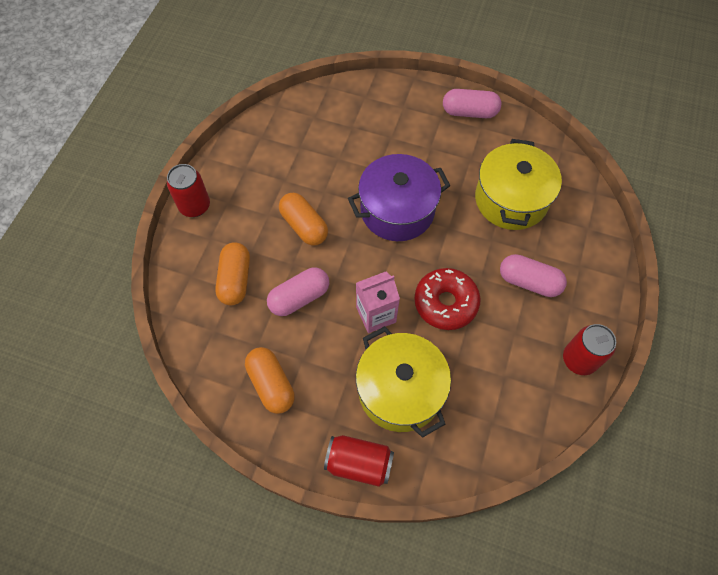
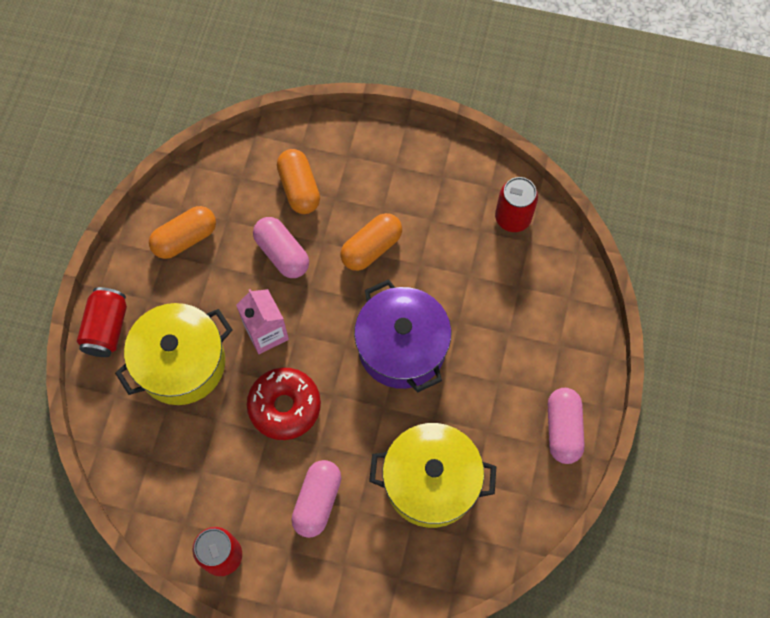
camera: 85 degrees right, 5 degrees up
(195, 206) = (387, 134): red can -> red can (513, 218)
(235, 280) = (299, 188): orange capsule -> orange capsule turned 75 degrees clockwise

